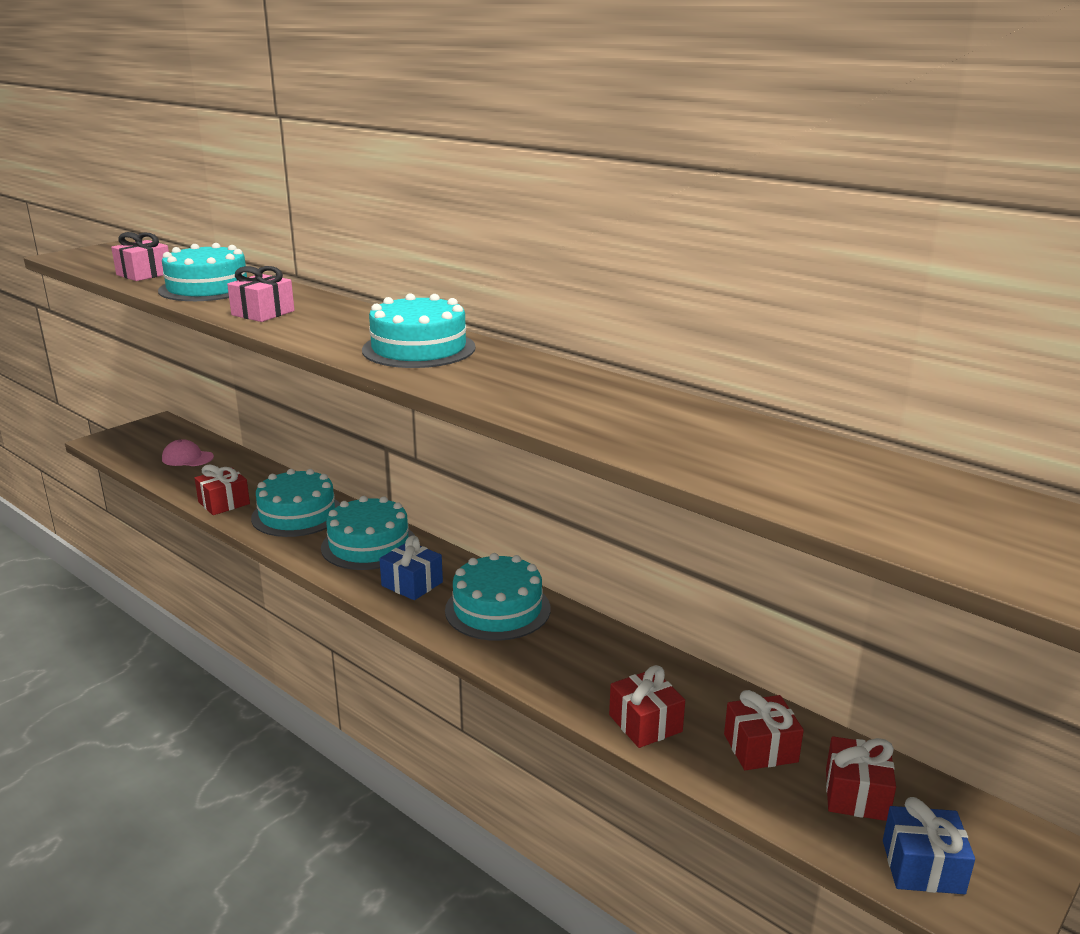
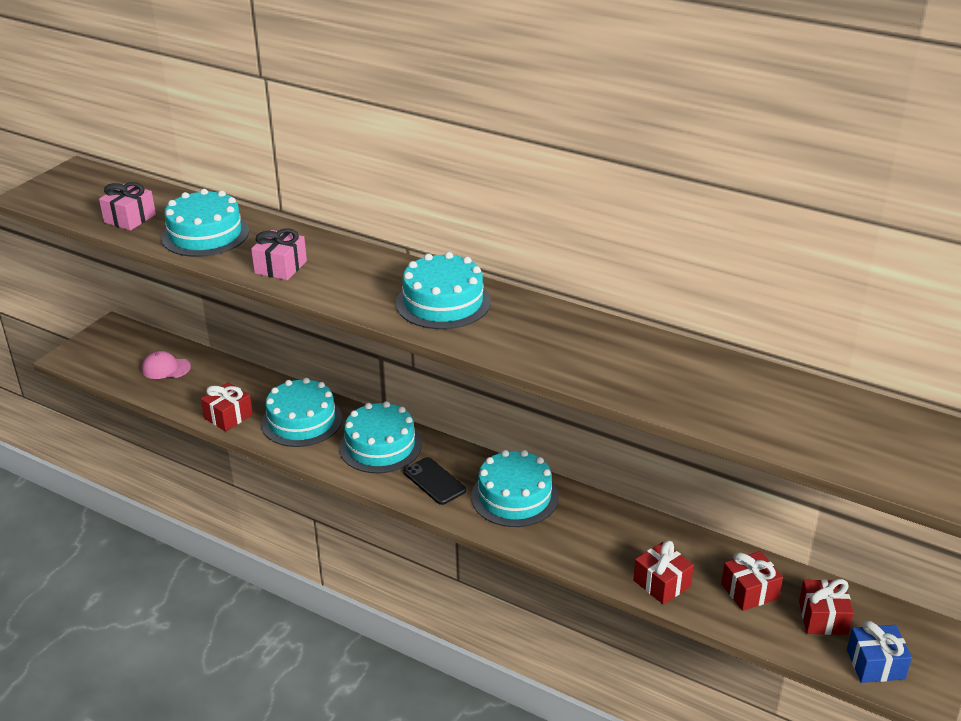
camera: 10 degrees left, 10 degrees up
(412, 584) = (434, 481): blue gift -> black phone

